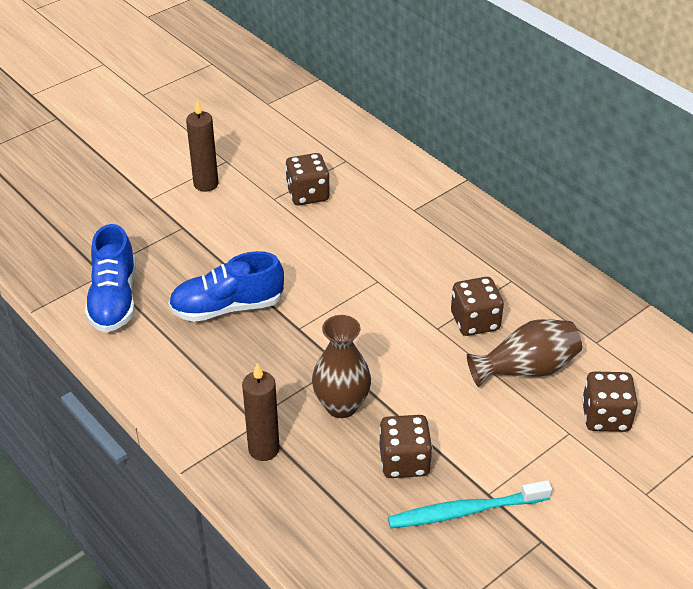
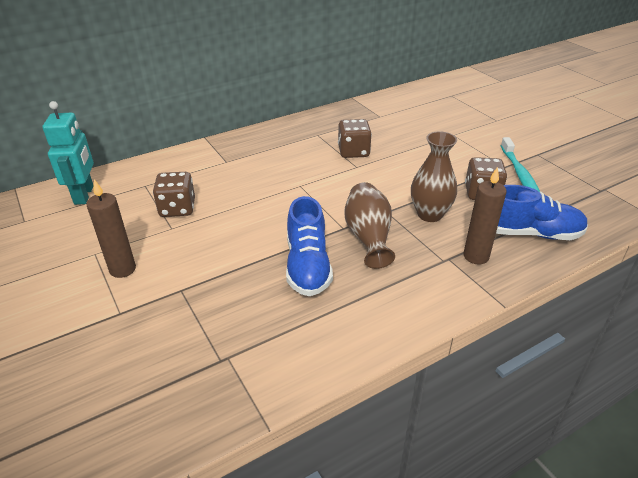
camera: 80 degrees left, 5 degrees down
(114, 299) = (272, 347): blue shoe -> blue shoe (531, 233)
(317, 125) = (84, 195): none -> turquoise robot
(526, 369) = (400, 140): brown vase -> brown vase (368, 237)
(605, 417) = (441, 122): brown dice -> none

